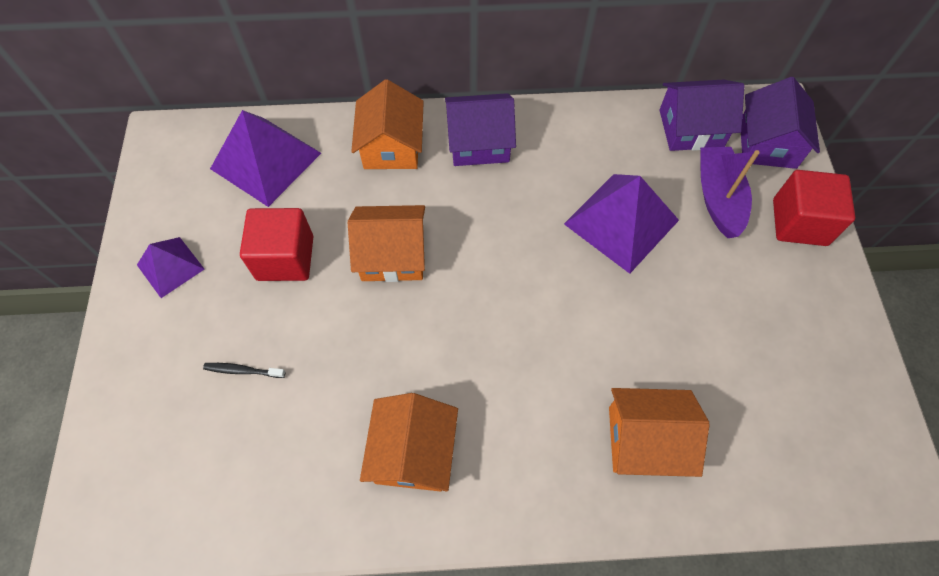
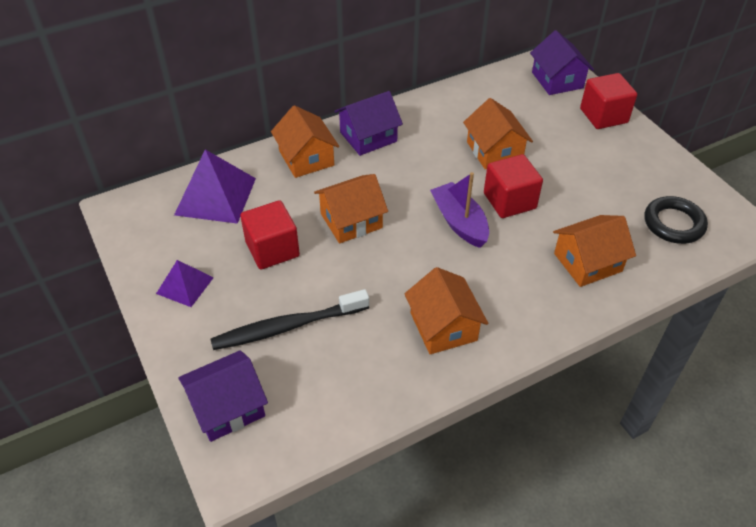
camera: 25 degrees left, 15 degrees down
(243, 370) = (287, 327): black toothbrush -> black toothbrush, size x2.39
(597, 304) = (509, 201): none -> red cube
(621, 222) = (494, 151): purple pyramid -> orange house
(690, 128) = (504, 86): purple house -> purple house (227, 407)
(718, 198) = (546, 118): purple boat -> purple boat (459, 222)
(798, 431) = (673, 223): none -> black ring

